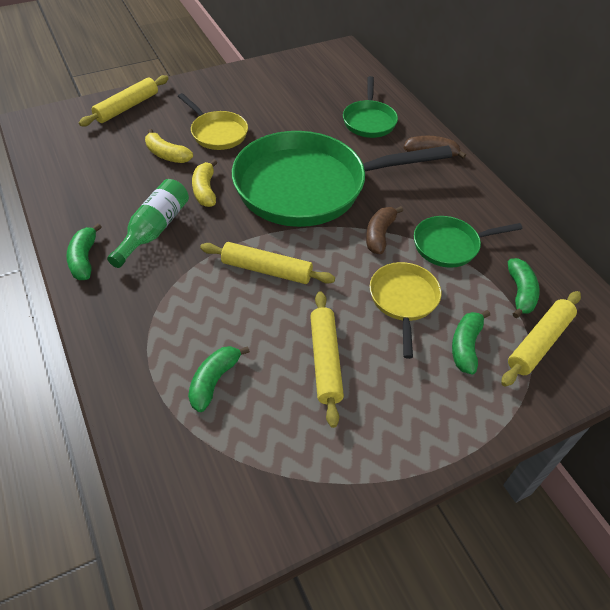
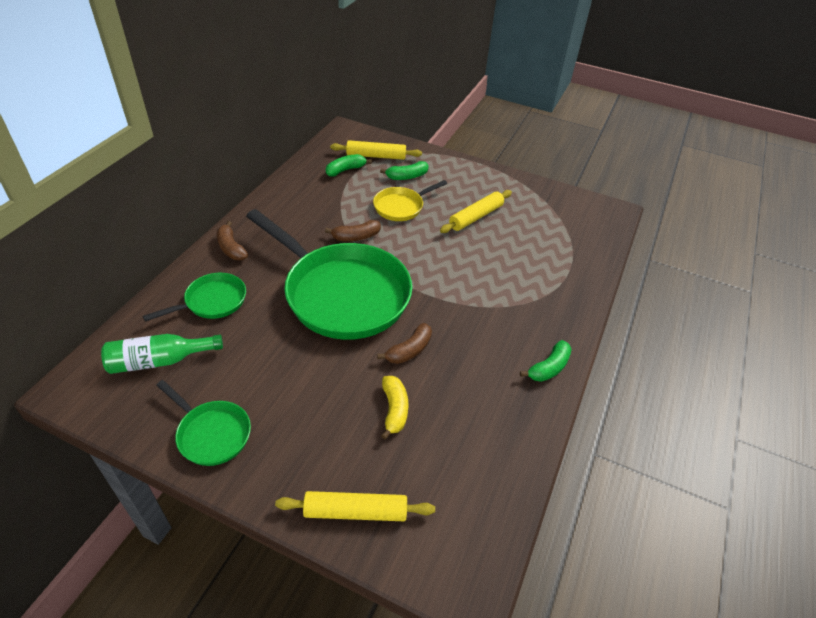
camera: 130 degrees left, 5 degrees down
(154, 230) = (480, 350): green bottle -> green bottle (159, 361)
(205, 190) = (409, 350): yellow banana -> brown banana
(214, 381) = (539, 248): green banana -> none
(217, 133) = (327, 395): yellow pan -> none
(266, 270) = (445, 271): yellow rolling pin -> none
(450, 245) = (333, 205): green pan -> green pan (211, 433)

